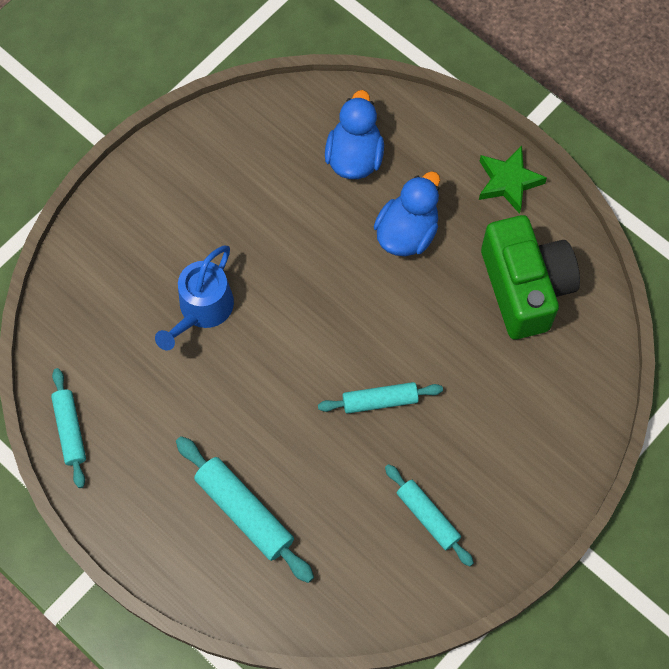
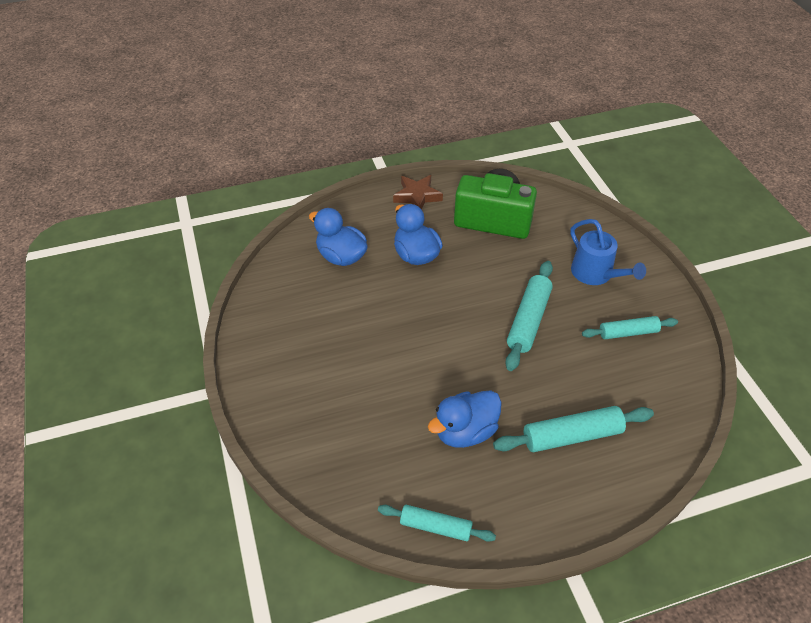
camera: 60 degrees left, 20 degrees down
(190, 405) = (465, 432): none -> blue duck
(202, 310) = (392, 390): blue watering can -> blue watering can (596, 274)
(380, 401) = (528, 320): turquoise rolling pin -> turquoise rolling pin, size x1.51
(508, 182) = (417, 196): green star -> brown star

